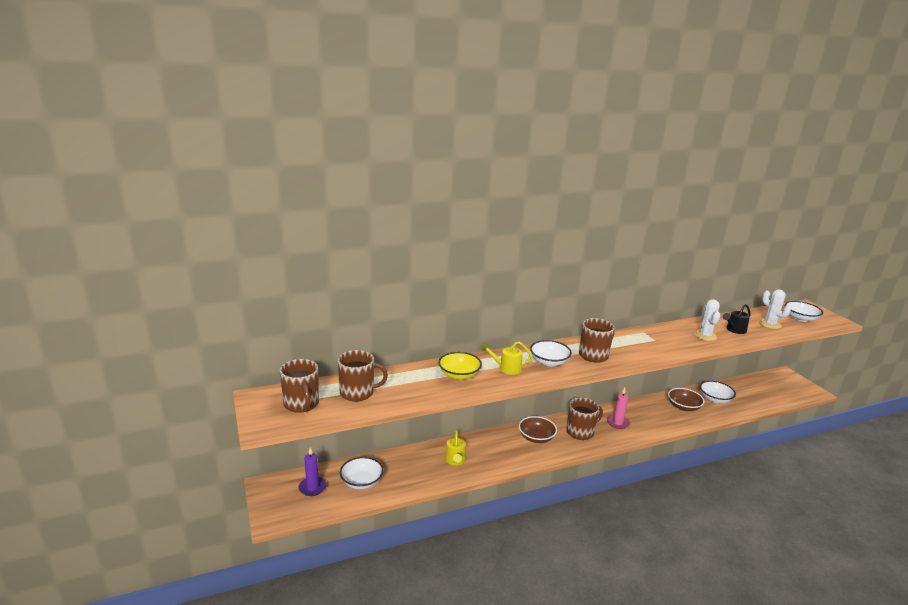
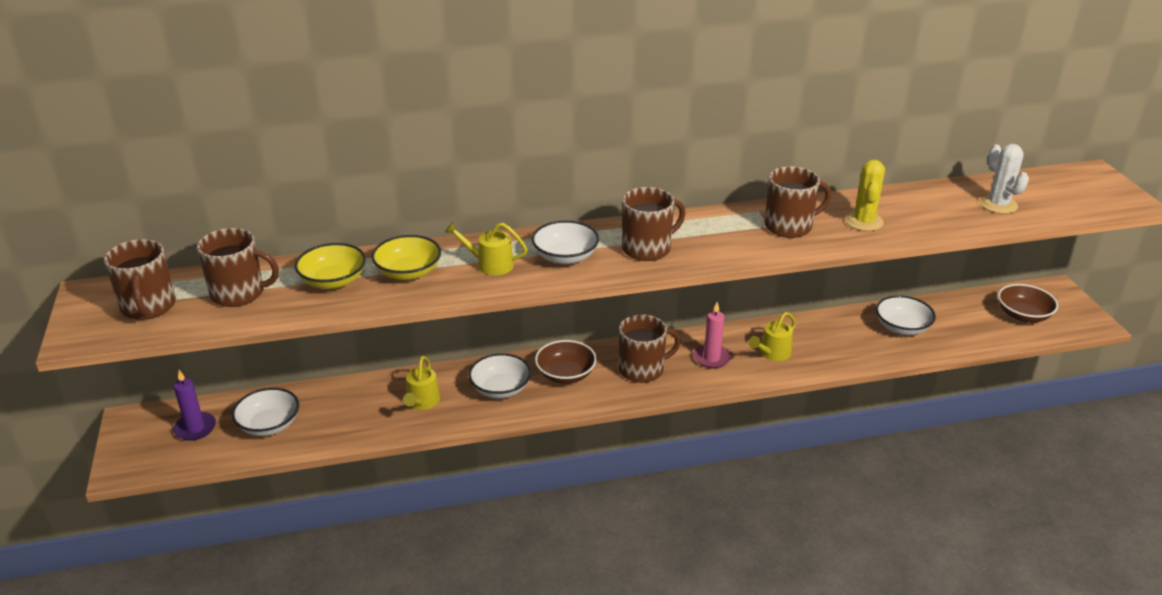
camera: 10 degrees right, 10 degrees up
(415, 382) = (333, 281): none -> yellow bowl
(651, 418) = (772, 353): none -> yellow watering can
(666, 340) = (789, 226): none -> brown mug
(683, 407) = (839, 337): brown bowl -> brown bowl (1023, 315)
(705, 336) = (864, 221): white cactus -> yellow cactus
(734, 330) = (924, 213): black watering can -> none
(800, 318) = (1064, 195): white bowl -> white bowl (500, 388)

